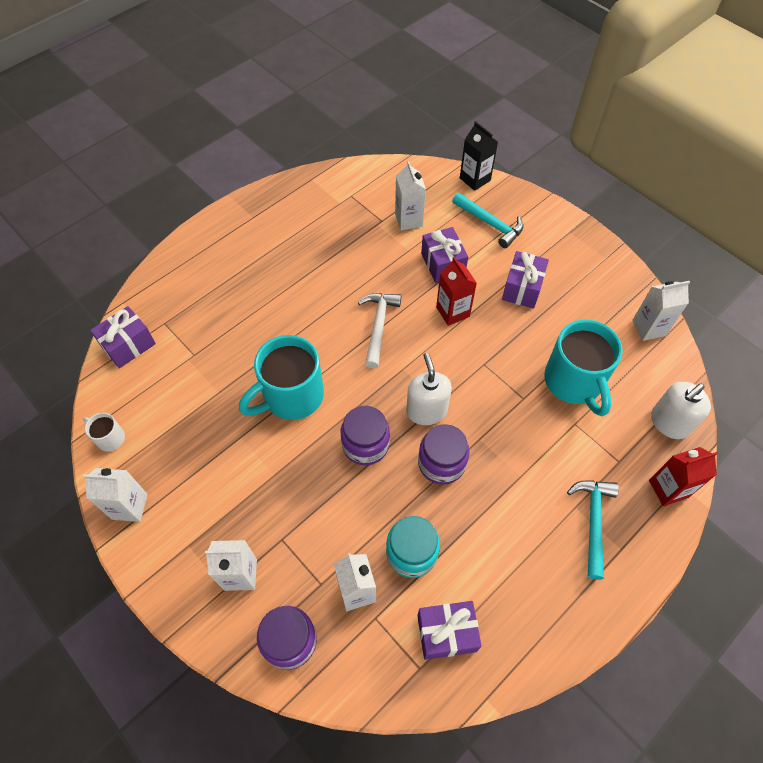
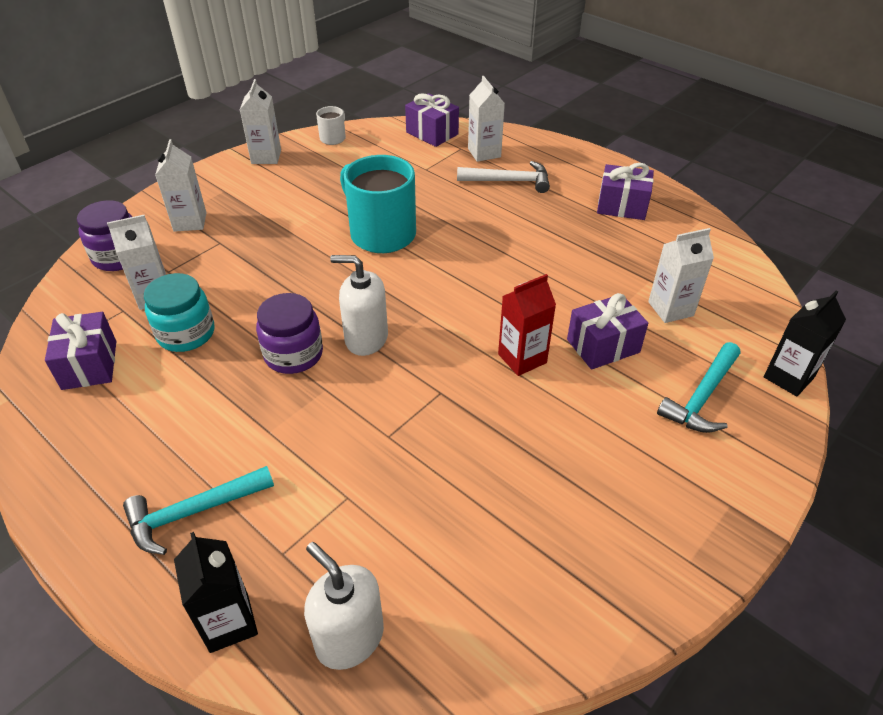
camera: 85 degrees right, 15 degrees down
(365, 445) = (321, 291): purple jar -> none
(378, 326) = (485, 291): white hammer -> white hammer (509, 181)
(426, 410) = (366, 338): white soap dispenser -> white soap dispenser turned 150 degrees counterclockwise
(522, 288) = (584, 436): purple gift -> purple gift (622, 206)
(574, 382) = (419, 499): turquoise mug -> none
(593, 521) = (192, 513): turquoise hammer -> turquoise hammer turned 150 degrees clockwise
(648, 328) = (545, 623): white carton -> white carton (484, 153)
(668, 489) = (229, 622): red carton -> black carton

